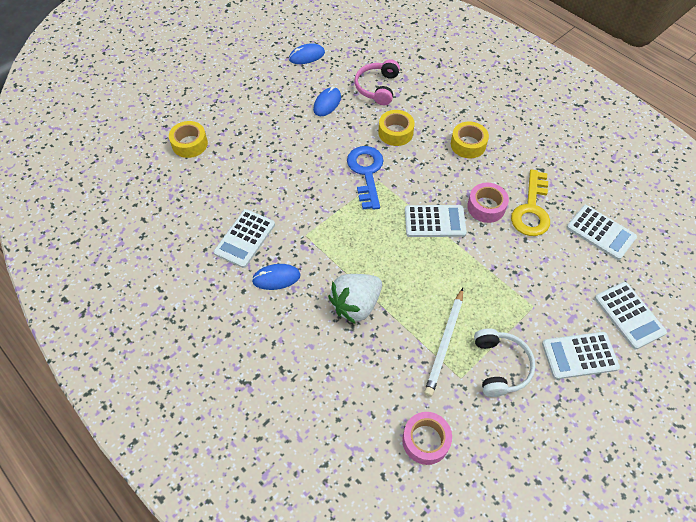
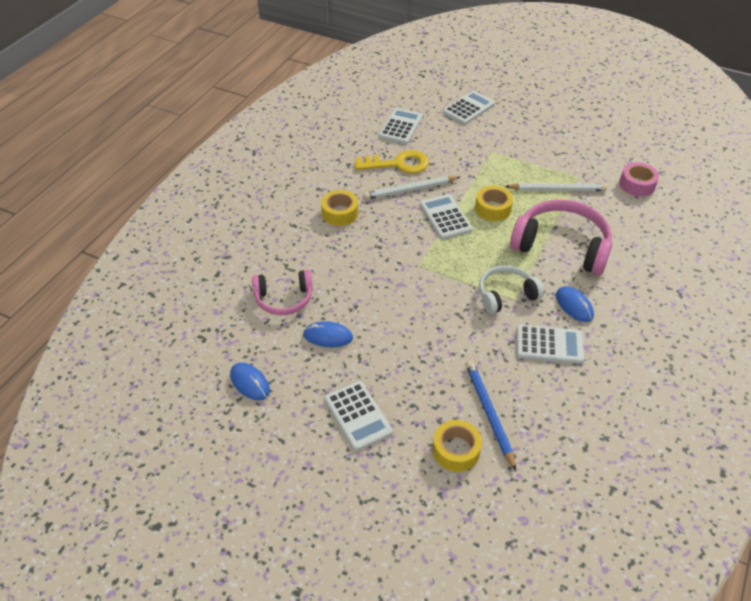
camera: 110 degrees left, 10 degrees down
(206, 173) = (489, 414): none -> blue pencil
(356, 305) = (561, 246): white strawberry -> pink headphones
(366, 172) = (413, 276): blue key -> none
(395, 132) = (348, 267): yellow tape -> yellow tape (493, 209)
(486, 207) = (410, 190): pink tape -> white pencil
(500, 366) = (554, 160): white headphones -> white headphones (506, 295)
(579, 355) = (517, 126): white calculator -> white calculator (358, 416)

